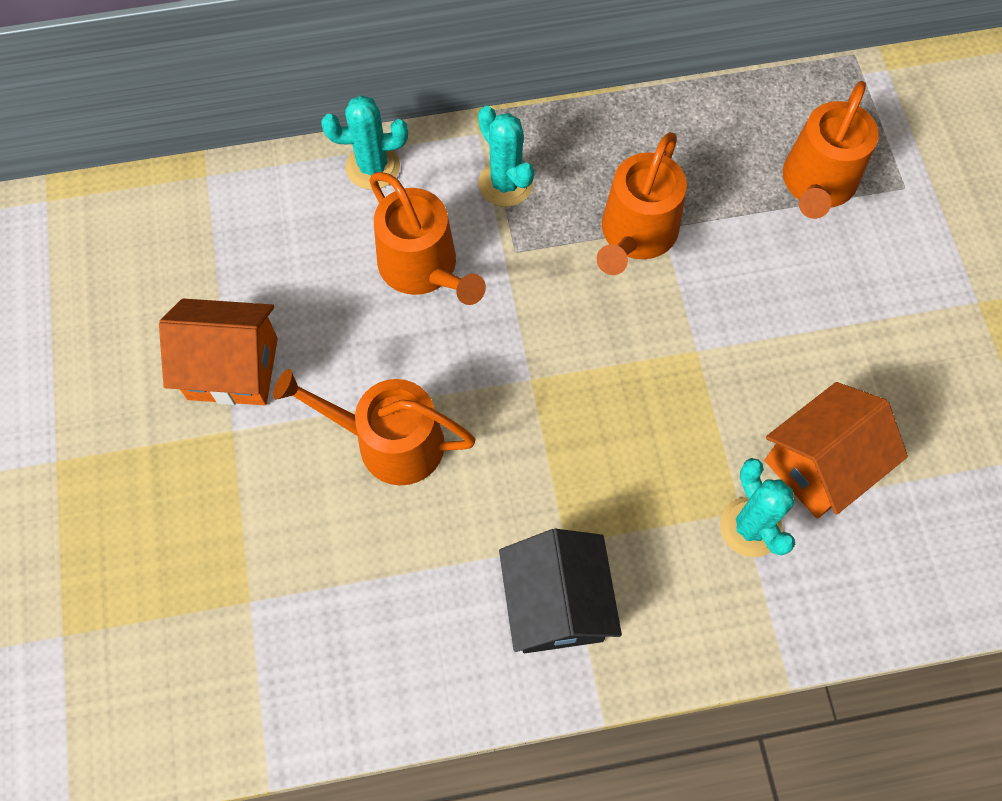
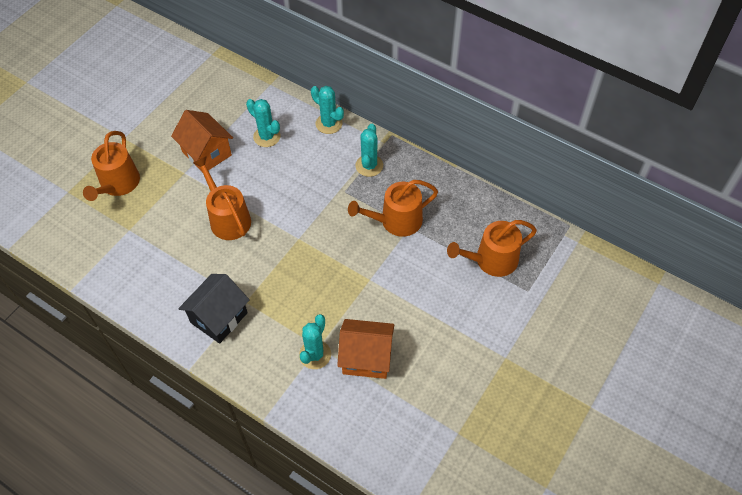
camera: 45 degrees right, 10 degrees down
(300, 263) = (267, 136): none -> turquoise cactus
(423, 268) = (306, 171): orange watering can -> orange watering can (118, 184)

